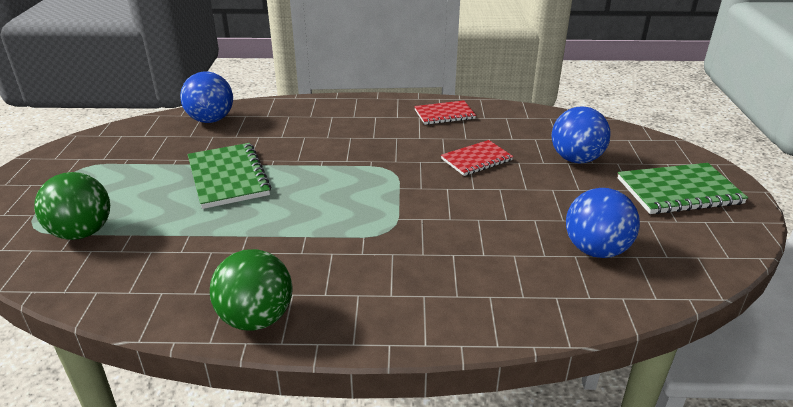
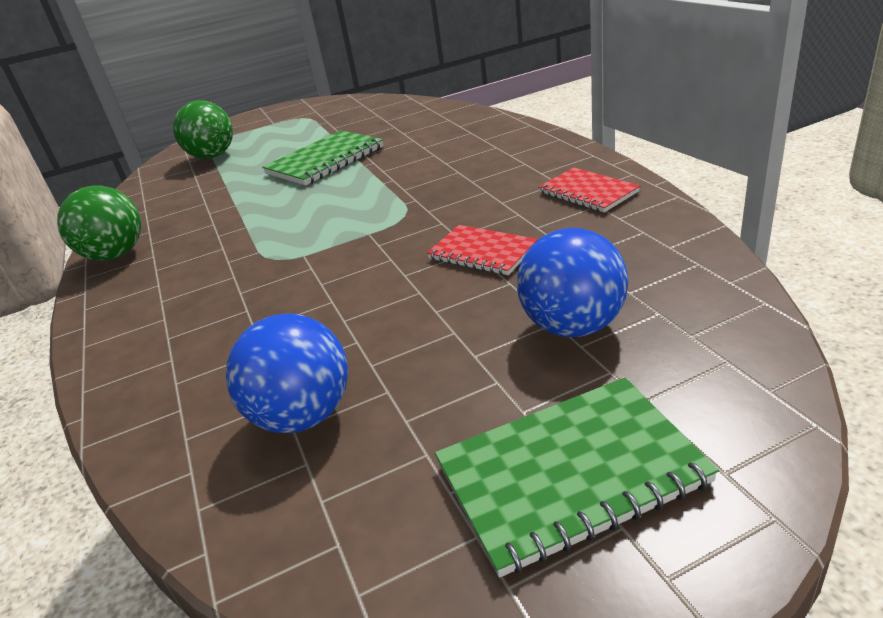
camera: 70 degrees right, 0 degrees up
(211, 120) = (423, 114): blue ball -> none
(679, 191) = (570, 474): green notebook -> green notebook turned 75 degrees counterclockwise

